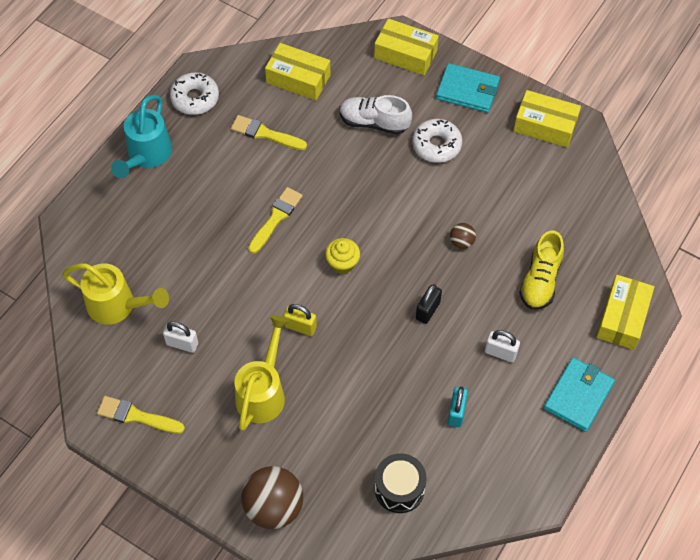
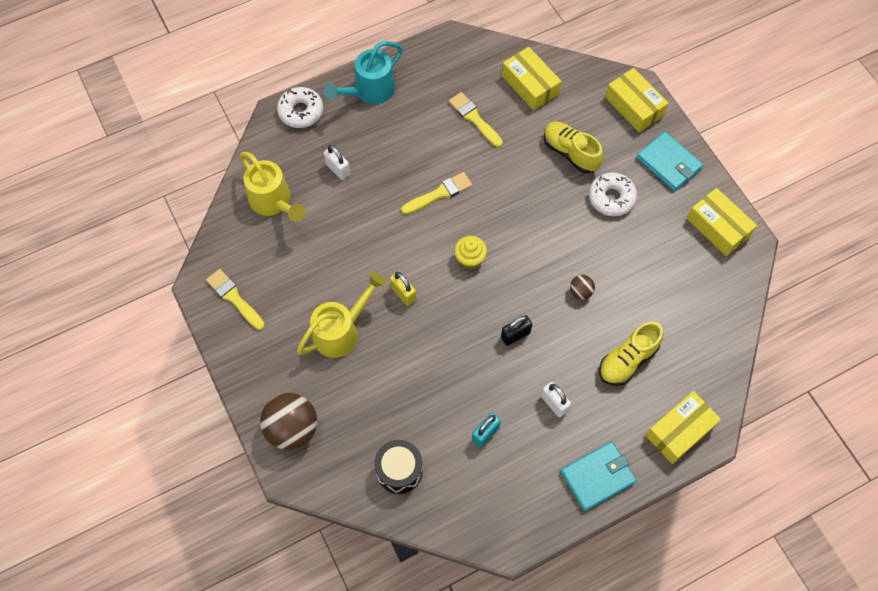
camera: 30 degrees right, 5 degrees up
(182, 344) = (303, 258): white padlock -> white padlock (338, 169)
(195, 98) = (436, 62): white donut -> white donut (301, 111)
(374, 122) = (570, 152): white shoe -> yellow shoe

